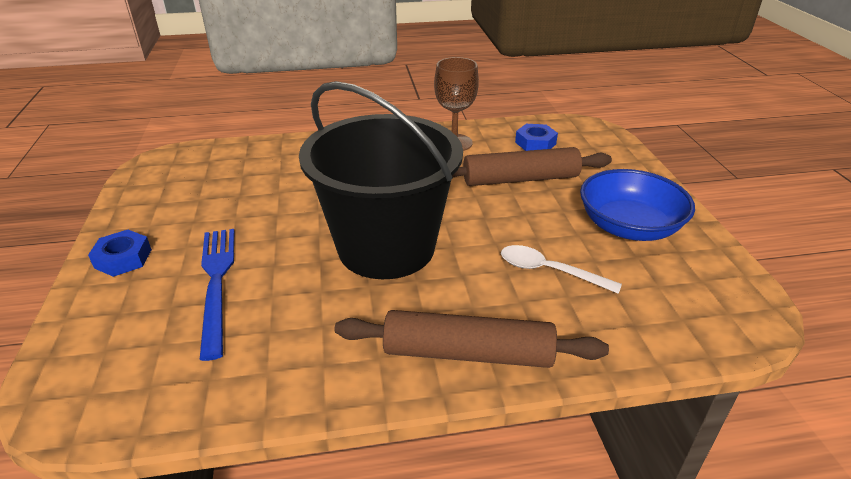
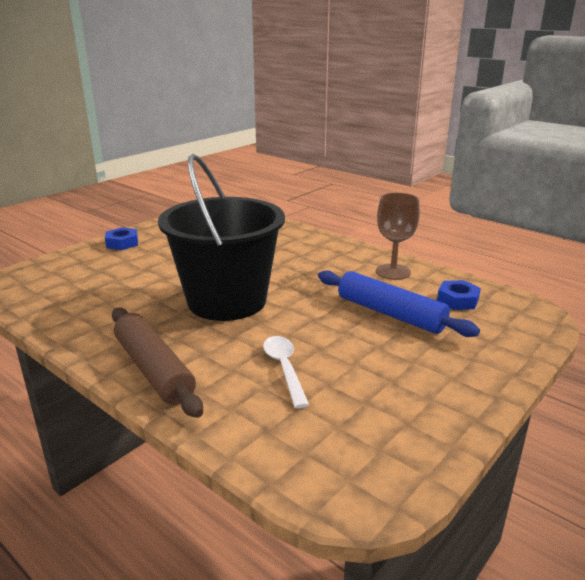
camera: 50 degrees right, 10 degrees down
(216, 283) = (130, 271): blue fork -> none
(520, 179) = (390, 314): brown rolling pin -> blue rolling pin
(628, 227) = (404, 384): blue bowl -> none

